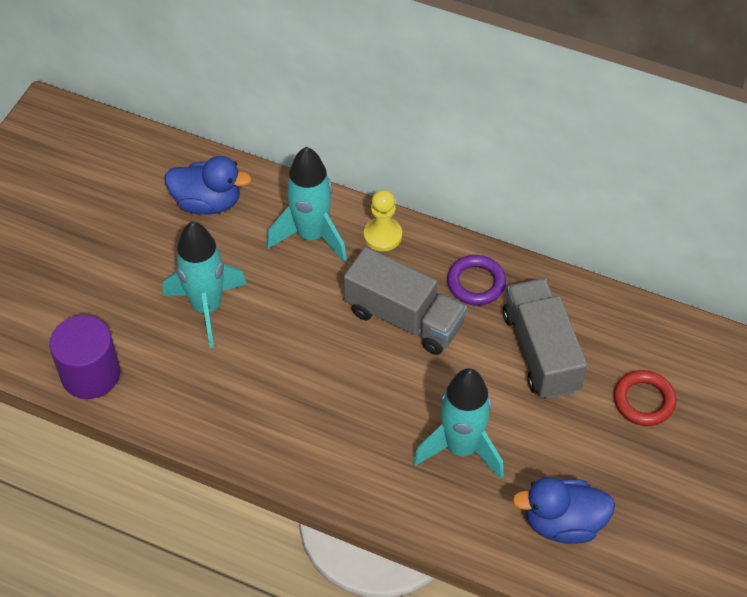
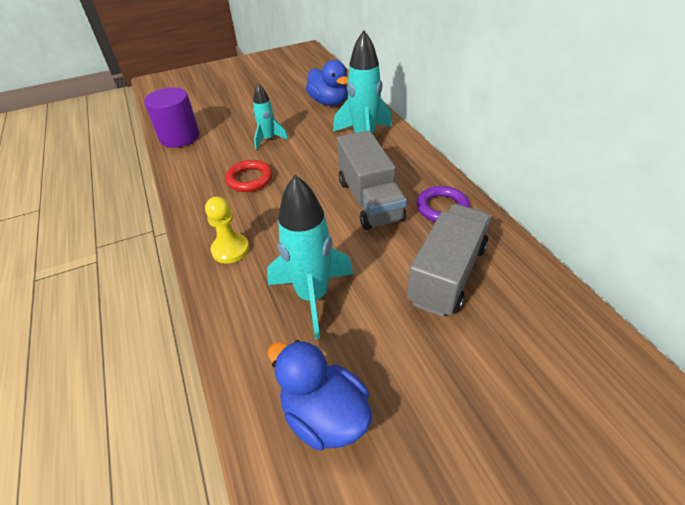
camera: 45 degrees right, 10 degrees down
(207, 308) = (268, 139): turquoise rocket -> turquoise rocket, size x0.58
(382, 235) = (407, 156): yellow pawn -> yellow pawn (230, 249)
(644, 401) = (508, 369): red ring -> red ring (249, 179)

